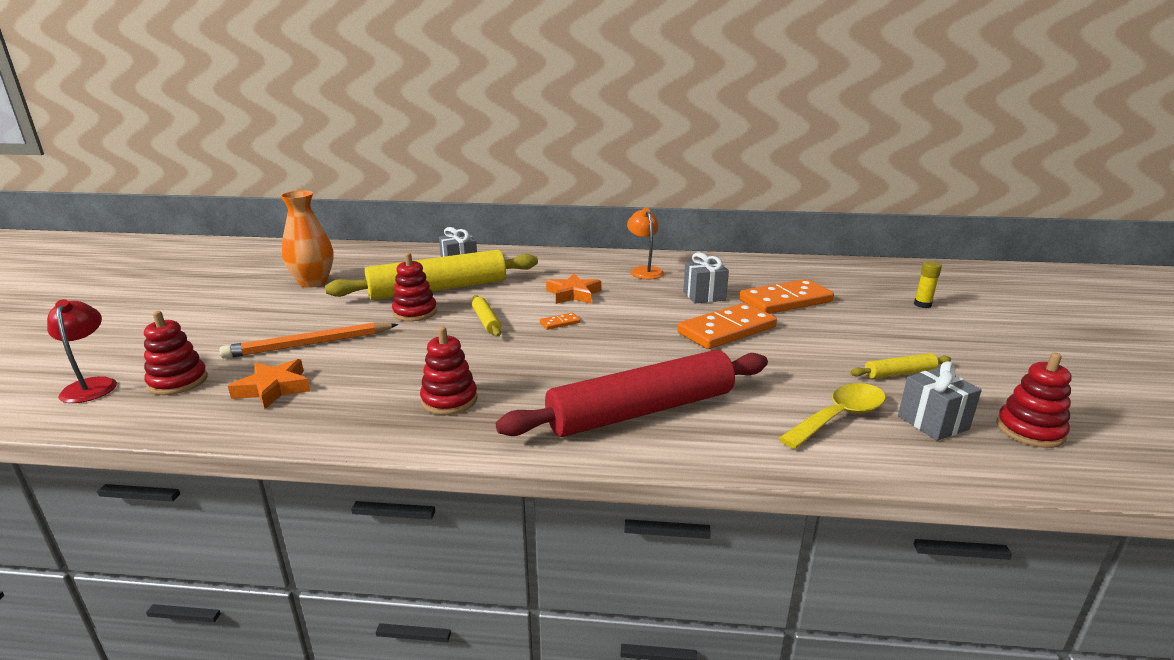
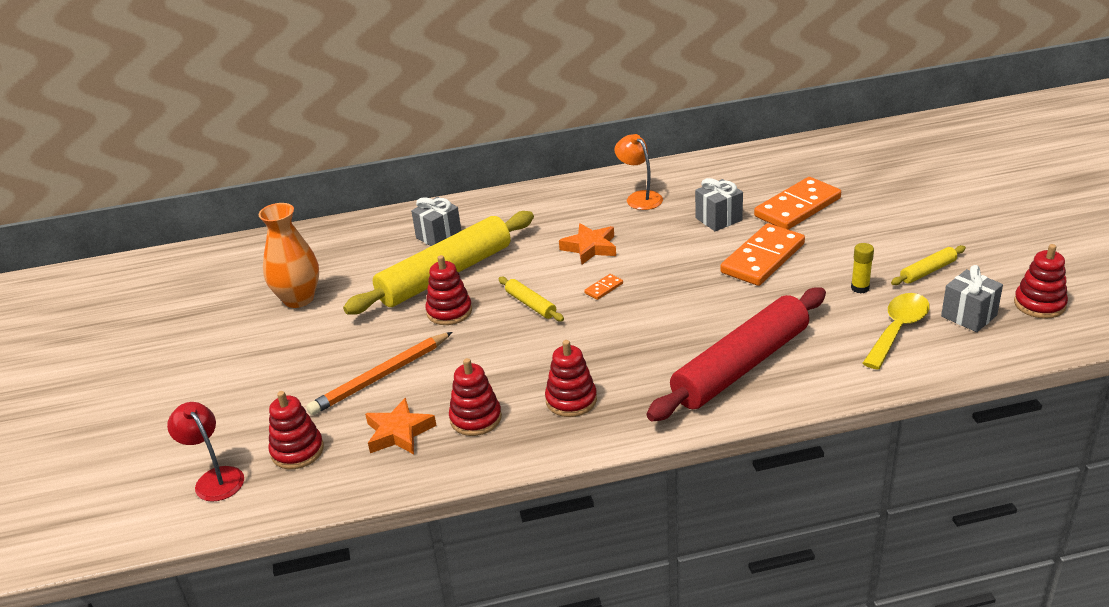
camera: 15 degrees left, 10 degrees up
(349, 394) = (475, 418): none -> red stacking toy
(922, 305) = (920, 182): yellow glue stick -> yellow glue stick (860, 288)

